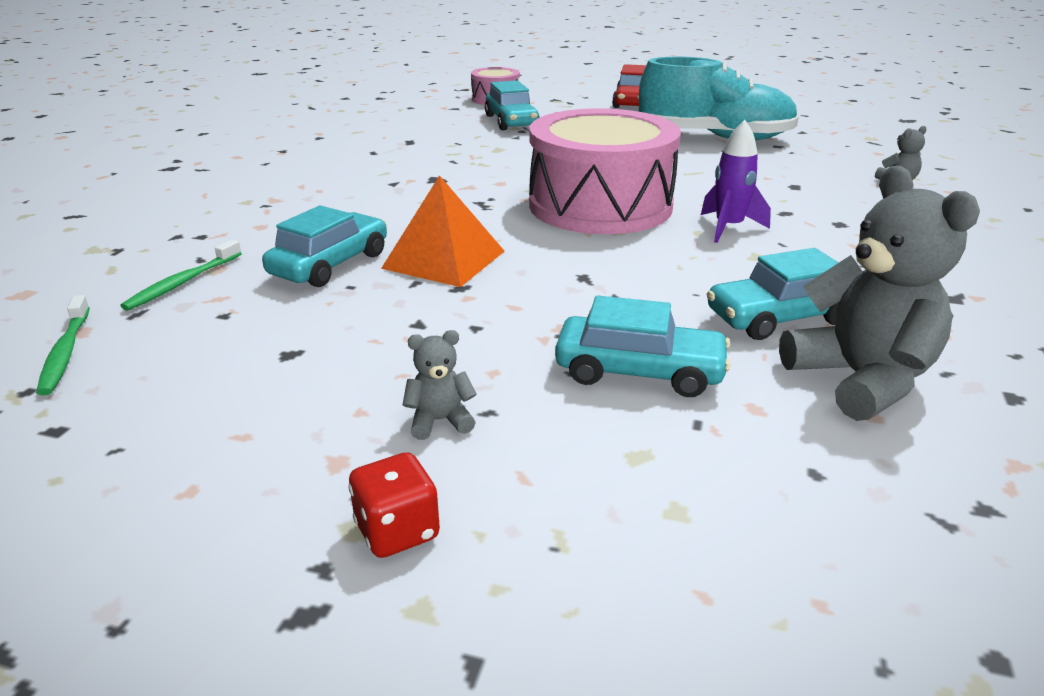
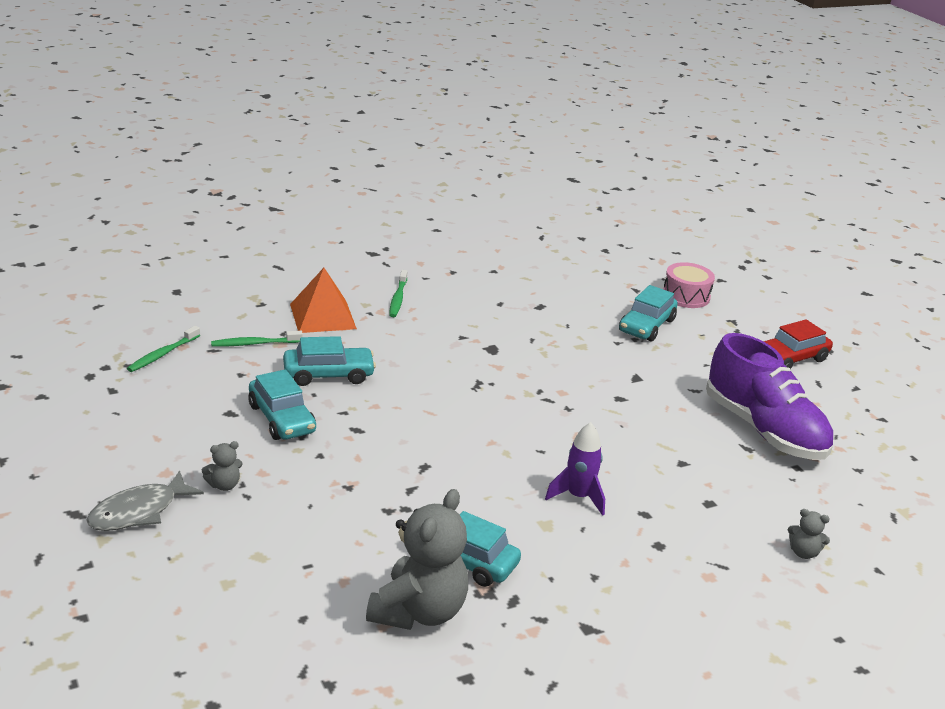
camera: 45 degrees right, 0 degrees up
(271, 185) = (398, 298): none -> green toothbrush
(397, 531) = (139, 511): red dice -> grey fish
(440, 421) = (224, 485): grey teddy bear -> grey teddy bear turned 120 degrees clockwise
(444, 259) = (382, 408): orange pyramid -> orange pyramid (322, 316)
(600, 205) = (541, 430): pink drum -> none
(639, 371) = (337, 528): turquoise car -> turquoise car (282, 419)
(714, 138) = (764, 430): turquoise shoe -> purple shoe

